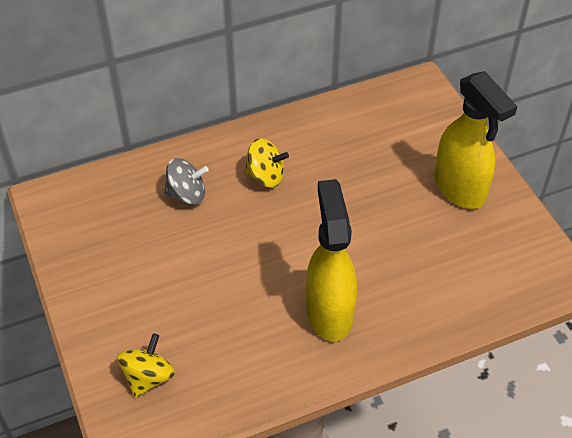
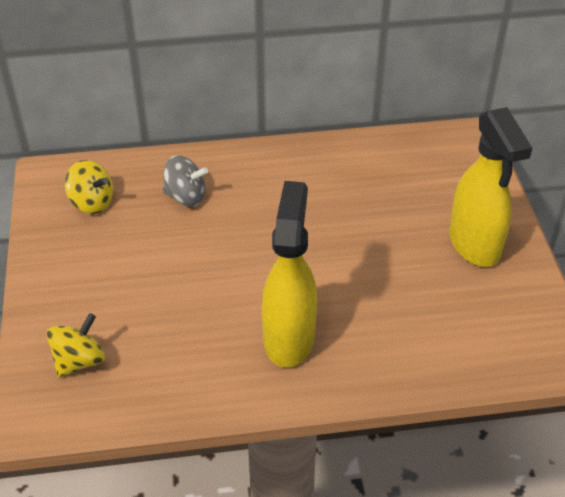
camera: 15 degrees right, 5 degrees down
(266, 176) = (272, 194): yellow spinning top -> yellow spinning top (92, 203)

